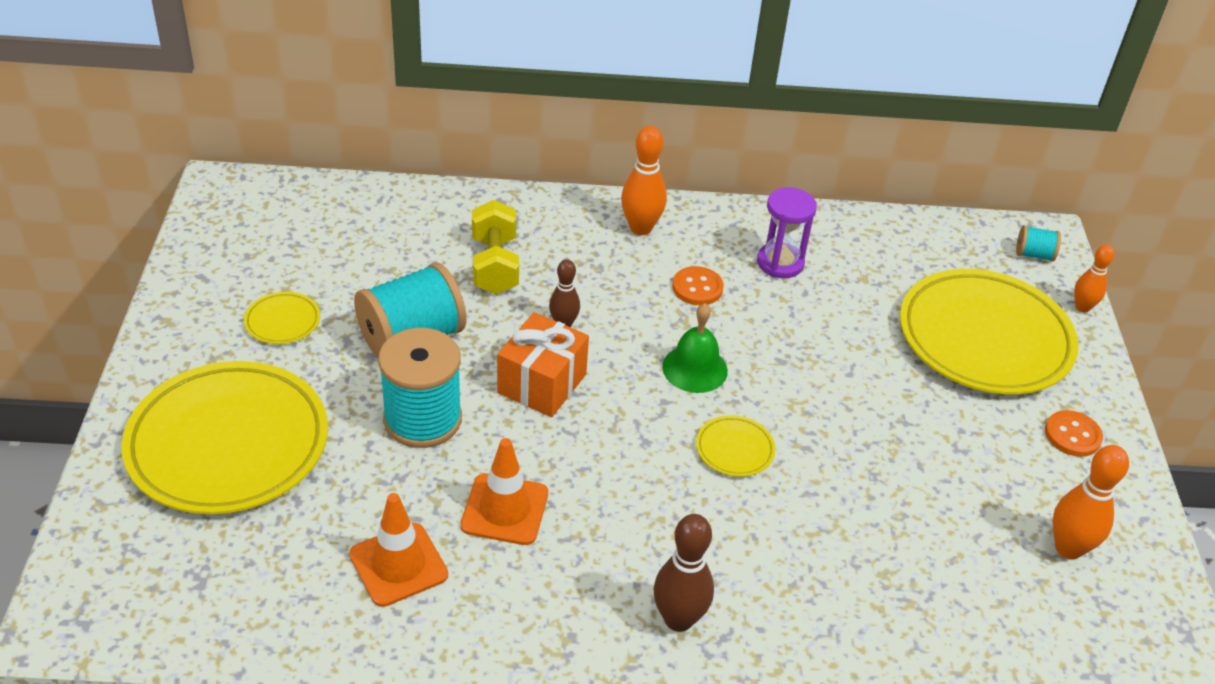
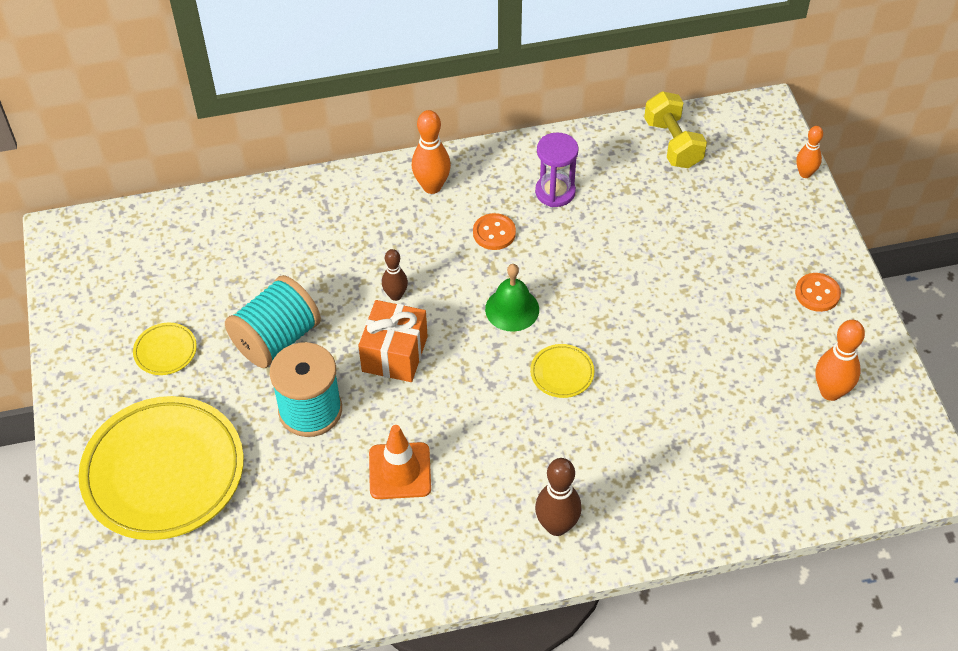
camera: 10 degrees left, 10 degrees up
(398, 565) = (333, 538): orange traffic cone -> none
(495, 265) = (322, 254): yellow dumbbell -> yellow dumbbell (673, 143)
(984, 339) = (733, 223): yellow plate -> none
(1034, 255) = (758, 132): turquoise spool -> none

